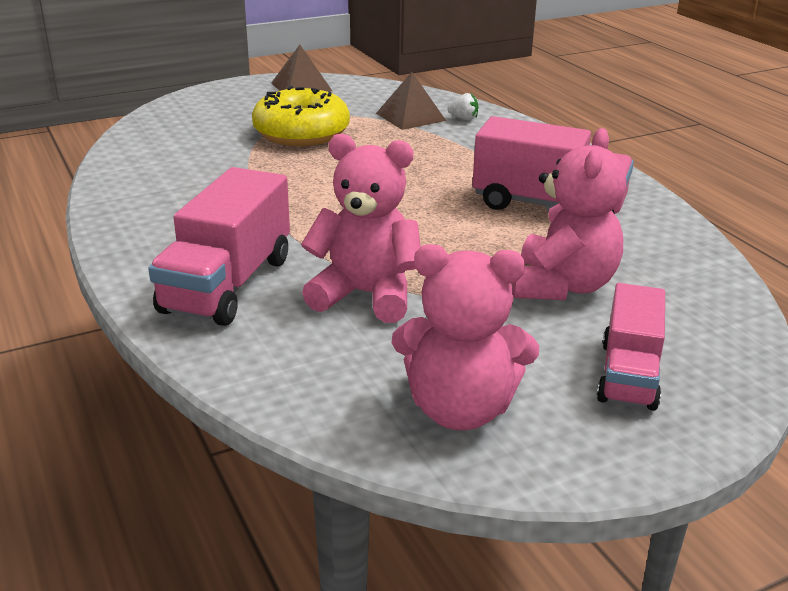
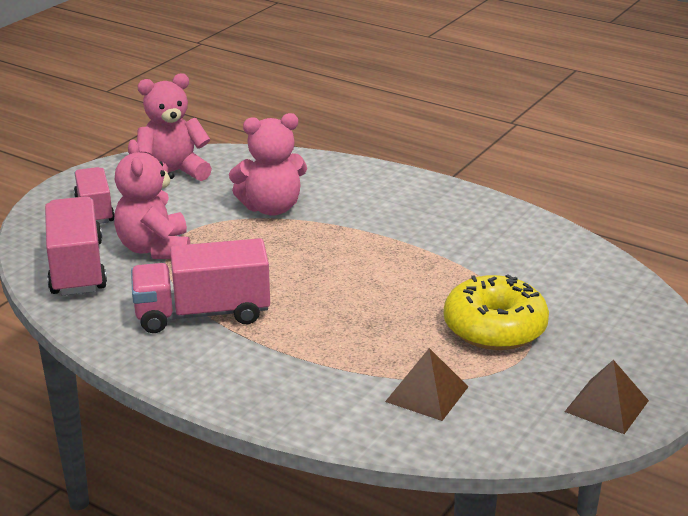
camera: 150 degrees right, 0 degrees up
(227, 284) = (356, 190): pink truck -> pink truck (77, 268)
(463, 118) = (370, 412): white strawberry -> none

